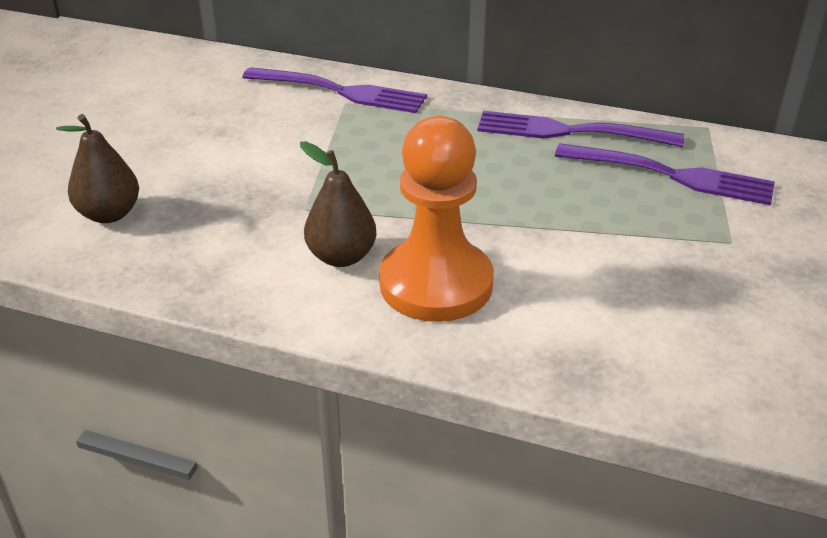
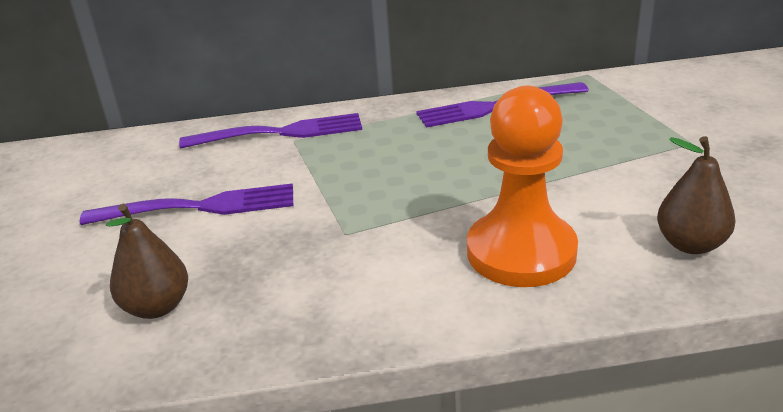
camera: 25 degrees left, 5 degrees down
(341, 257) = (419, 261): brown pear -> brown pear (690, 244)
(670, 175) = (600, 113): purple fork -> purple fork (197, 207)

